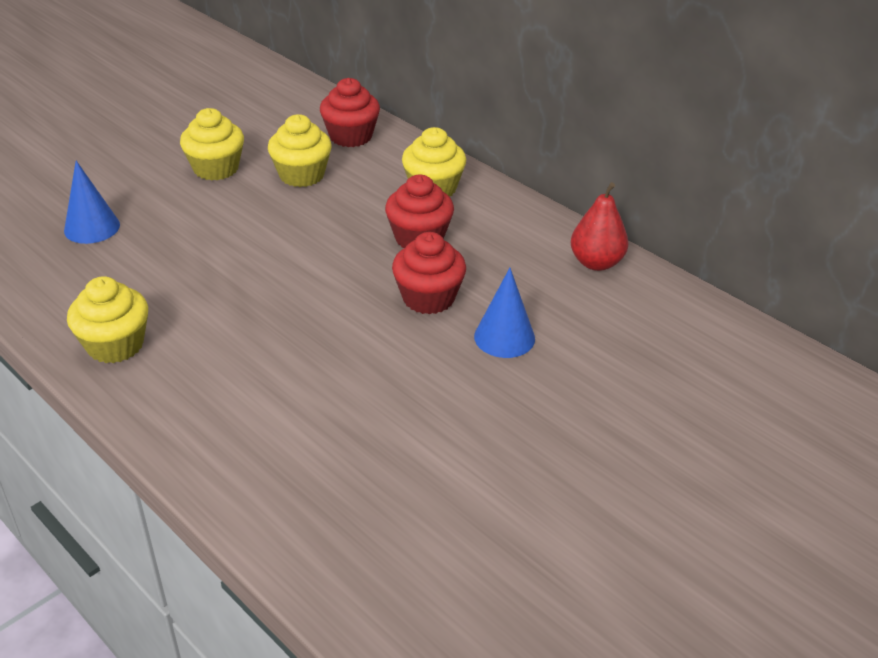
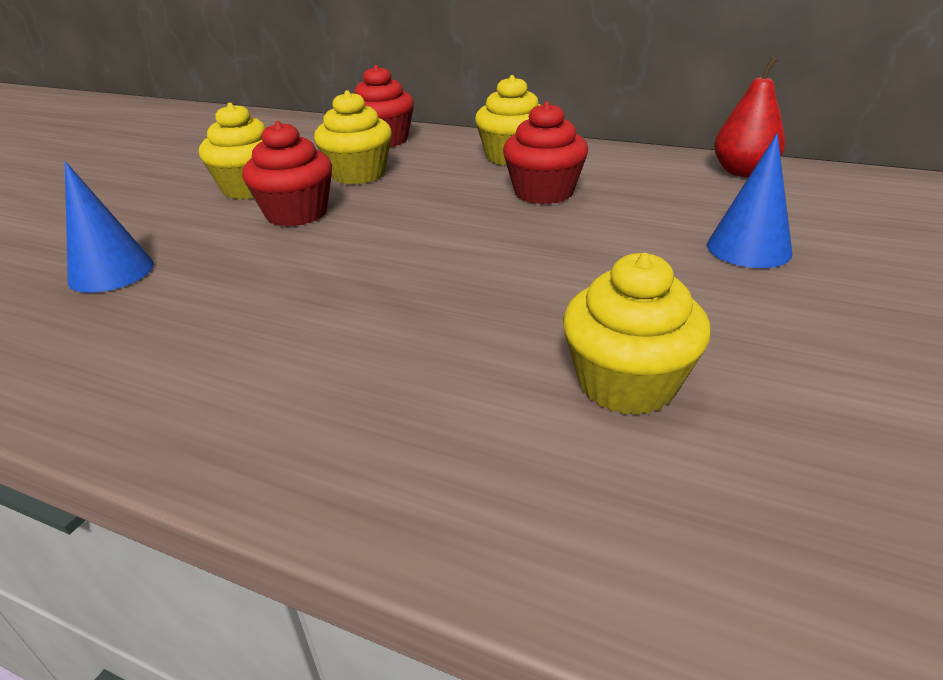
camera: 20 degrees left, 5 degrees down
(115, 345) = (232, 400): yellow cupcake -> yellow cupcake (626, 383)
(428, 298) = (618, 236): red cupcake -> red cupcake (296, 213)

